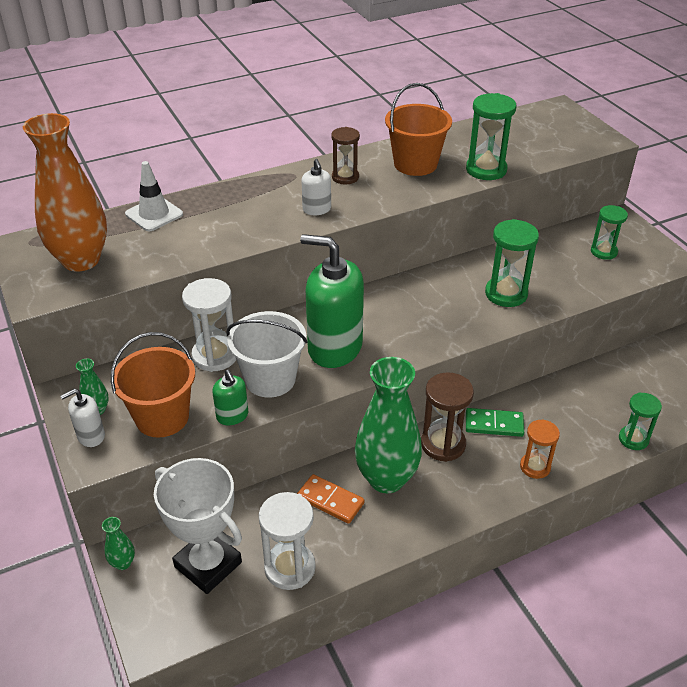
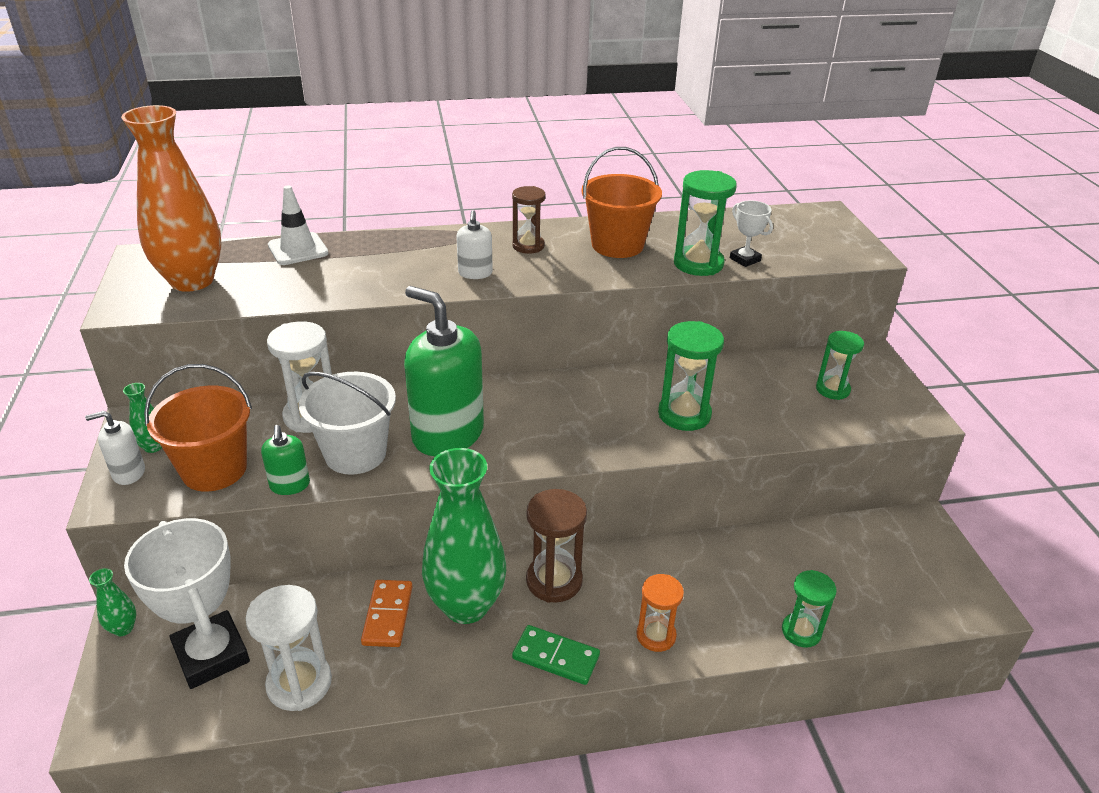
camera: 15 degrees right, 5 degrees down
(330, 501) = (387, 615): orange domino -> orange domino turned 45 degrees clockwise
(494, 424) = (628, 571): green domino -> green domino (555, 657)
(519, 159) = (745, 259): none -> white trophy

